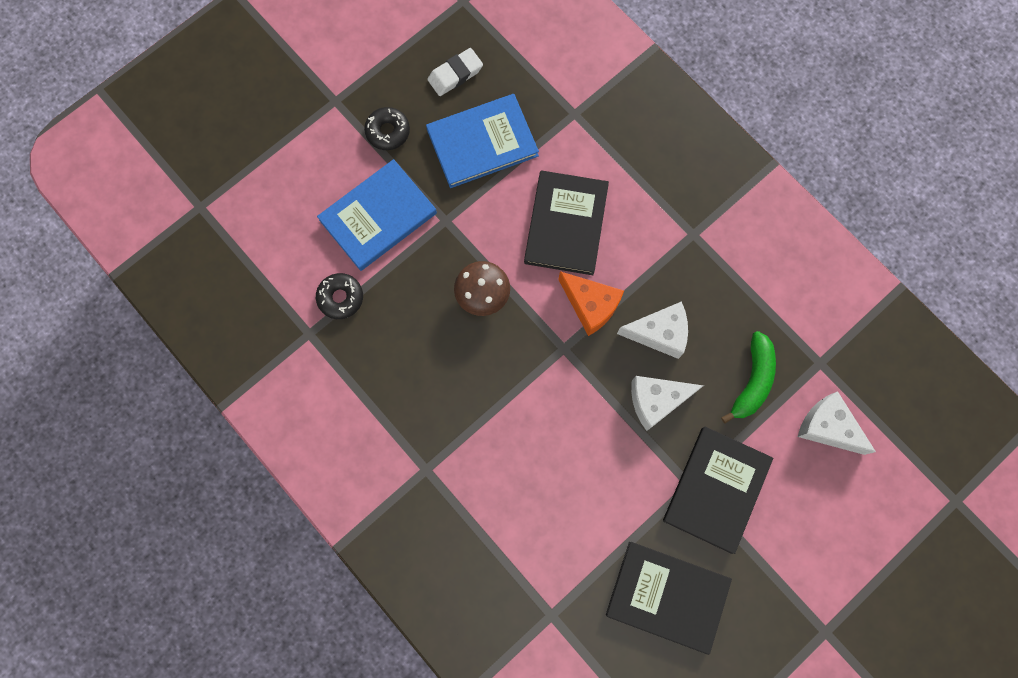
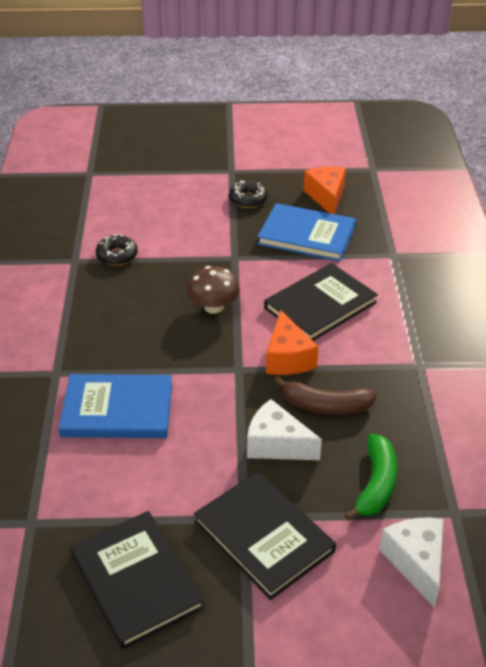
camera: 40 degrees right, 35 degrees down
(378, 216) = (191, 232): blue book -> blue book (117, 409)
(455, 74) = (326, 197): white eraser -> orange cheese
(659, 333) = (325, 406): white cheese -> brown banana
(716, 489) = (263, 536): black book -> black book turned 75 degrees clockwise
(752, 381) = (376, 484): green banana -> green banana turned 45 degrees counterclockwise

